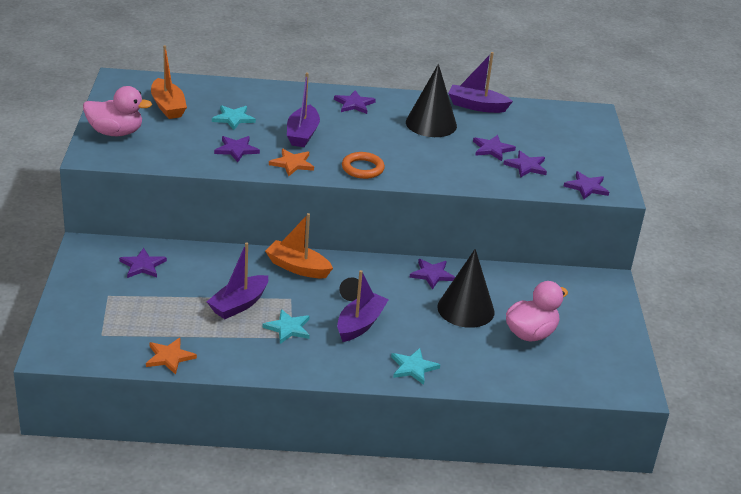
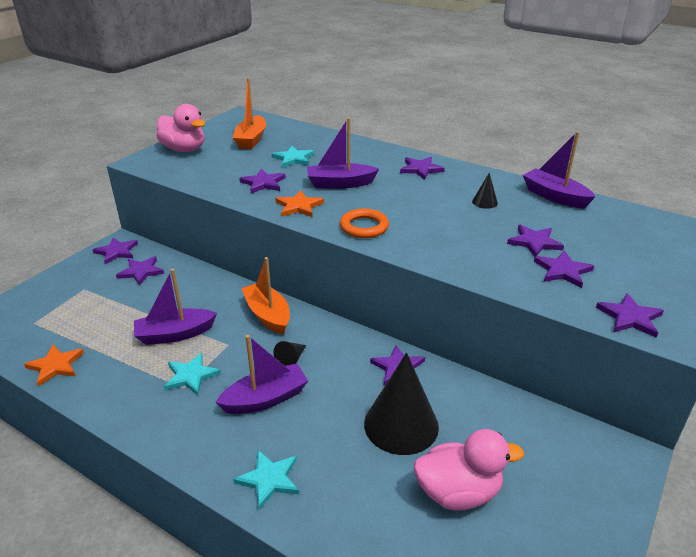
camera: 35 degrees right, 0 degrees up
(93, 255) = (116, 252): none -> purple star
(302, 134) = (340, 183): purple boat -> purple boat turned 45 degrees clockwise
(431, 124) = (484, 202): black cone -> black cone, size x0.43

